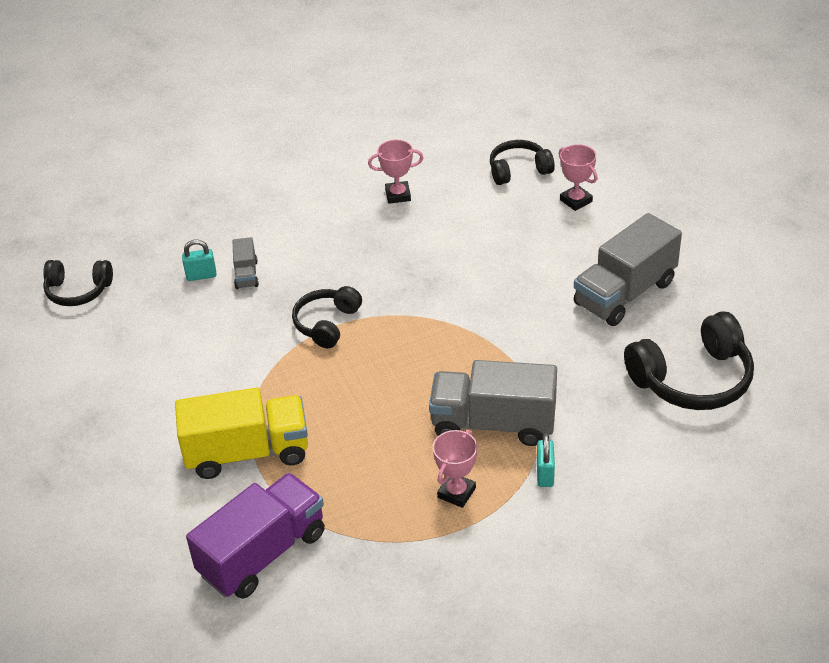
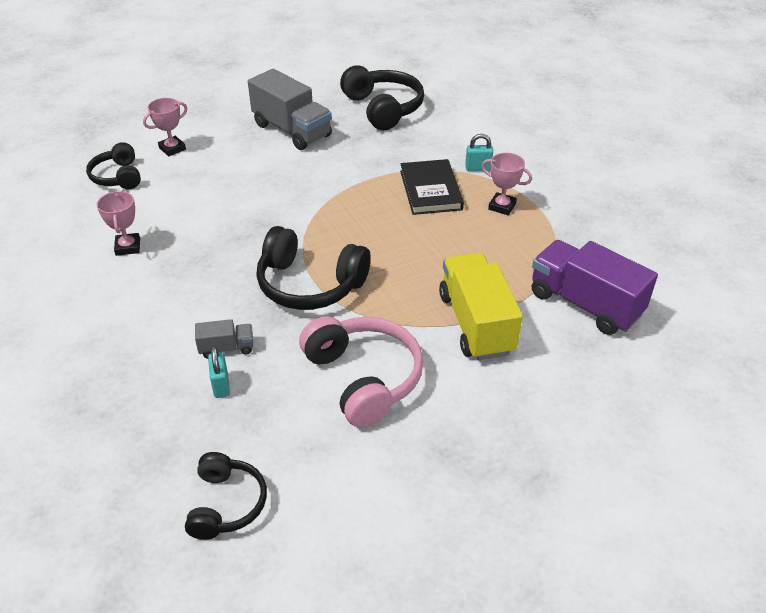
camera: 95 degrees left, 0 degrees up
(189, 366) = (363, 378): none -> pink headphones
(327, 324) = (310, 284): black headphones -> black headphones, size x1.62
(493, 423) = (430, 190): grey truck -> black book

